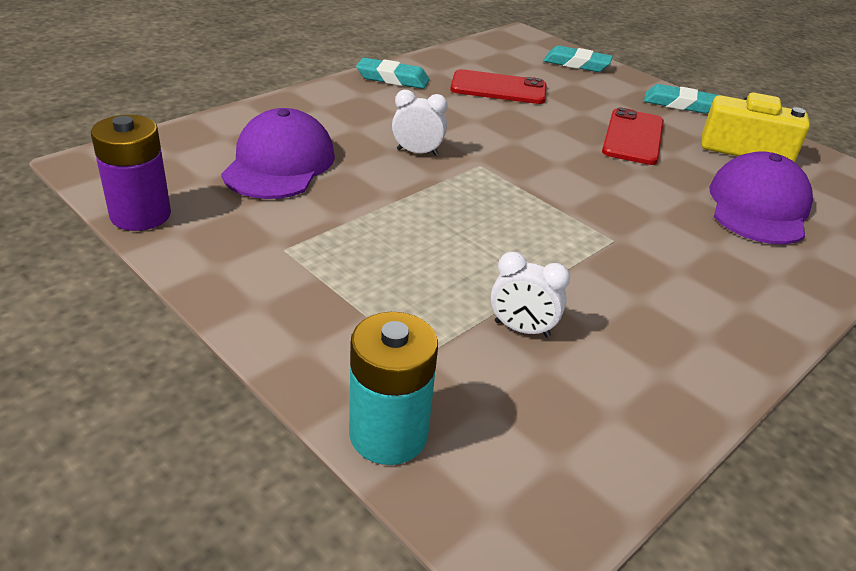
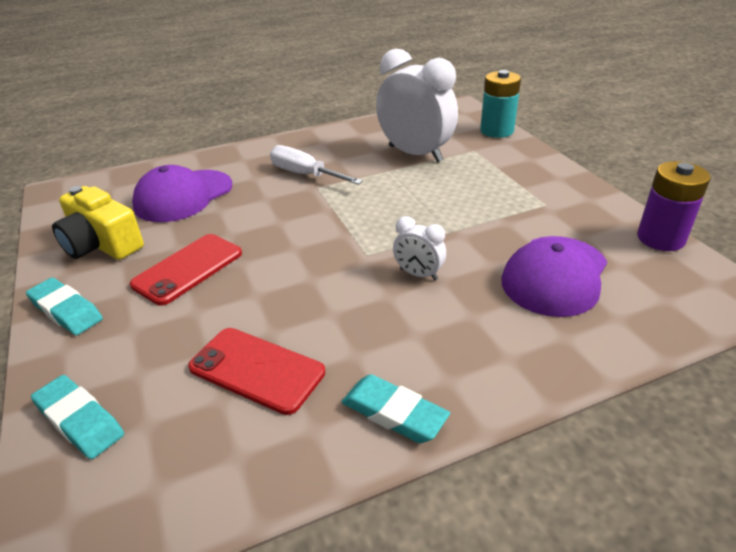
camera: 155 degrees left, 0 degrees up
(522, 329) = (415, 154): white clock -> white clock, size x2.14
(652, 259) = (305, 175): none -> white screwdriver

